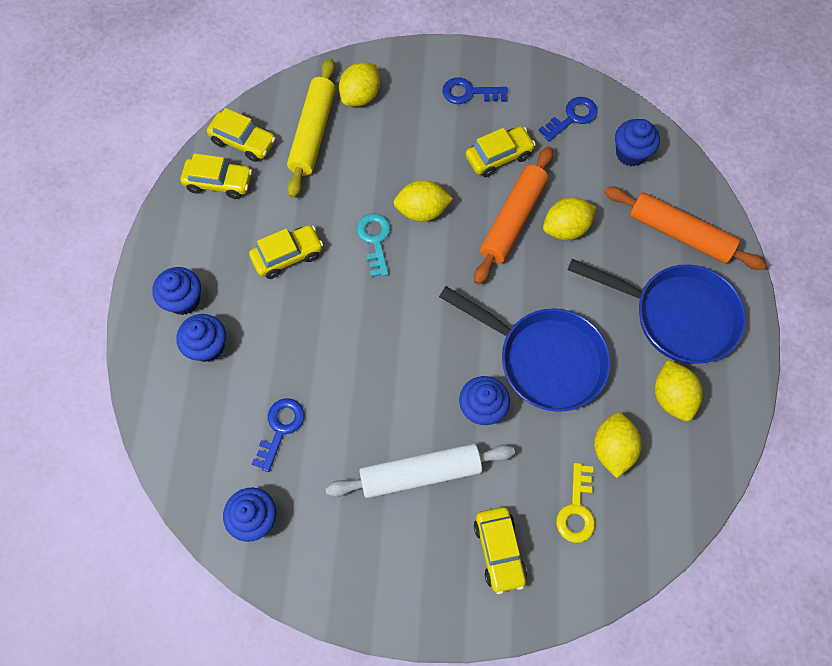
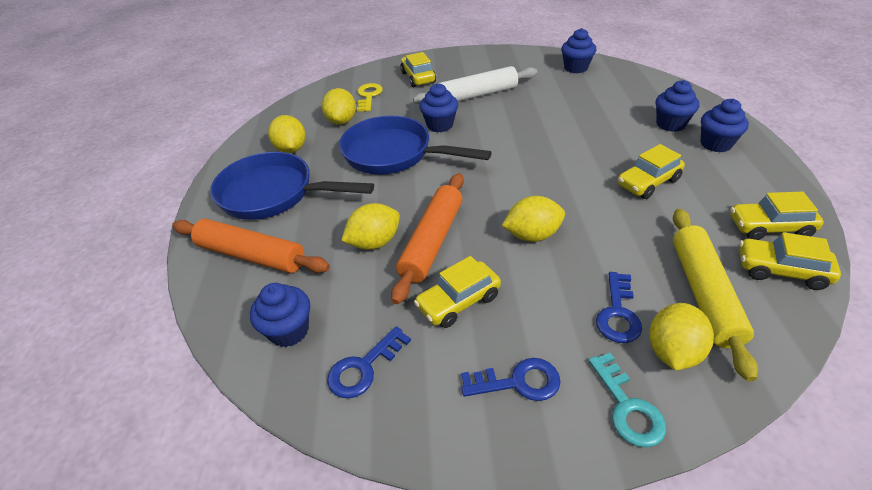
camera: 175 degrees right, 25 degrees down
(280, 429) = (584, 98): blue key -> blue key (618, 313)
(375, 240) = (570, 205): turquoise key -> turquoise key (627, 407)

